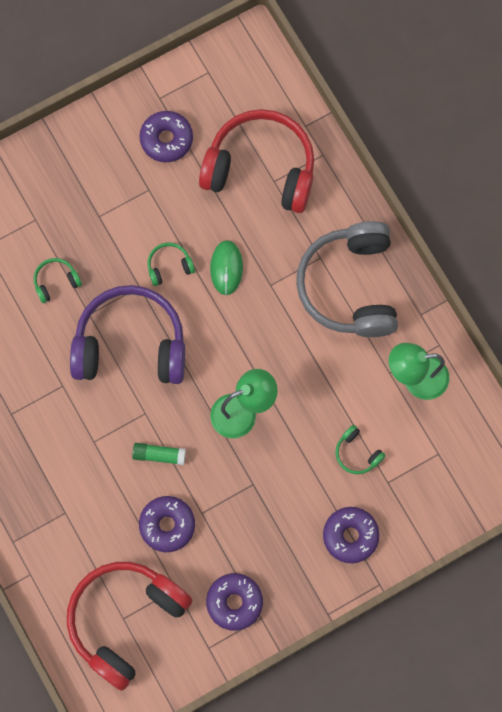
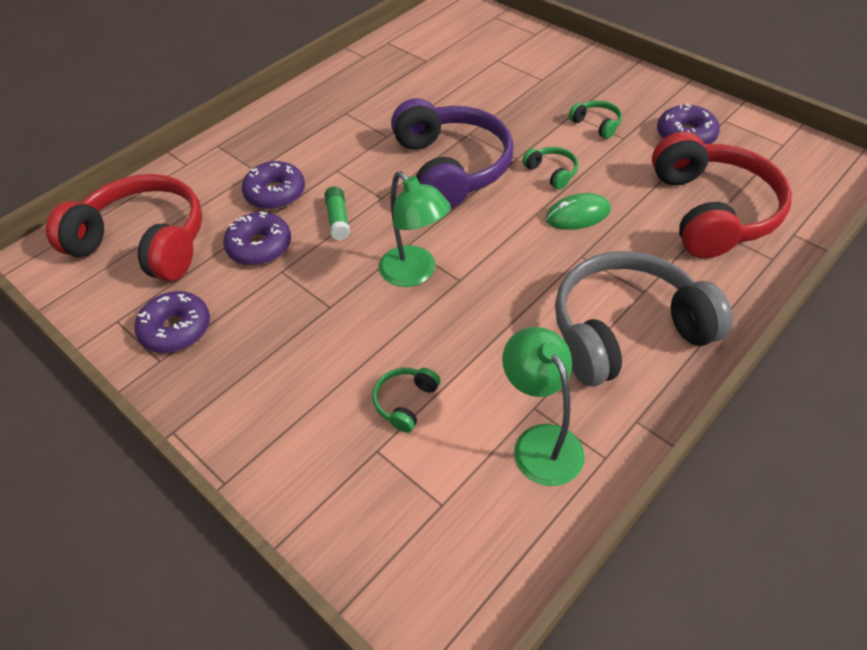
camera: 75 degrees right, 25 degrees down
(56, 281) = (489, 105): green headphones -> green headphones (596, 124)
(350, 536) = (287, 427): purple donut -> purple donut (275, 193)

